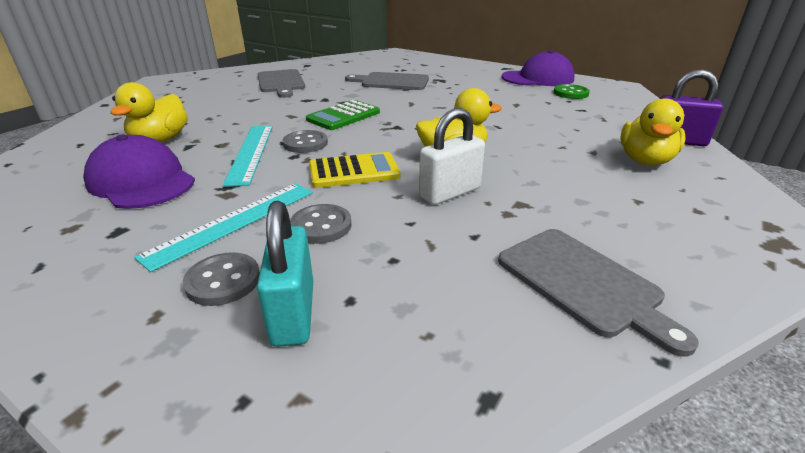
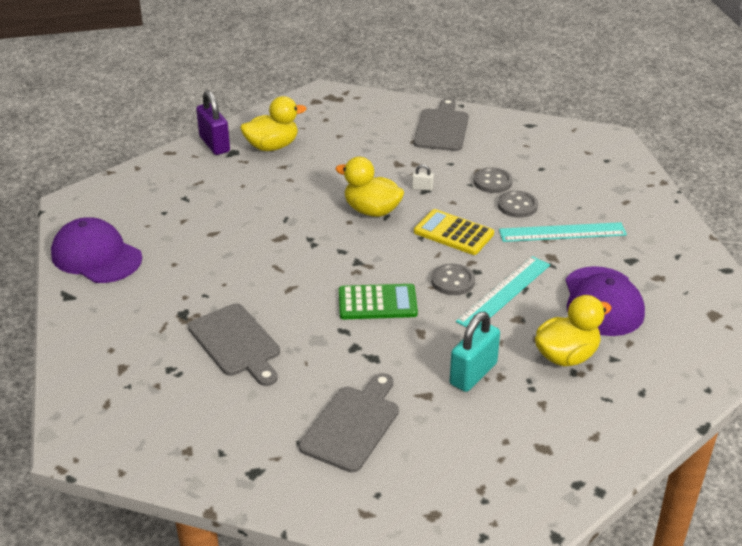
camera: 135 degrees left, 5 degrees up
(223, 281) = (589, 202): grey button -> grey button (492, 182)
(293, 313) = (568, 175): turquoise padlock -> turquoise padlock (473, 374)
(450, 193) = (422, 188): white padlock -> white padlock, size x0.45
(570, 93) = (136, 219): green button -> none

